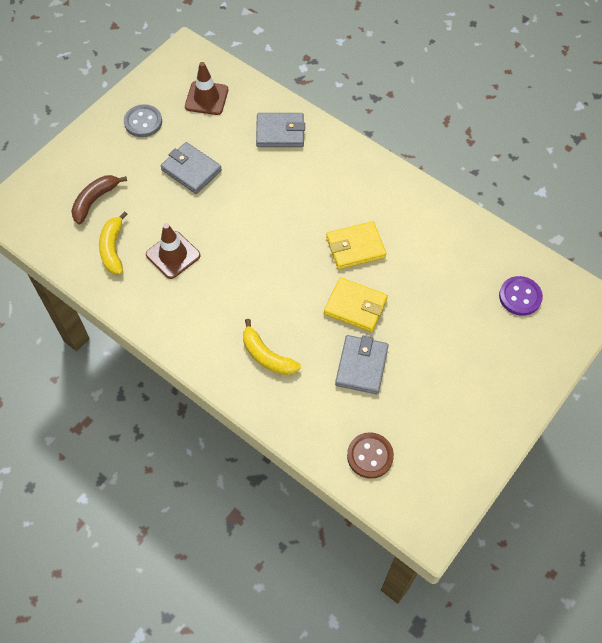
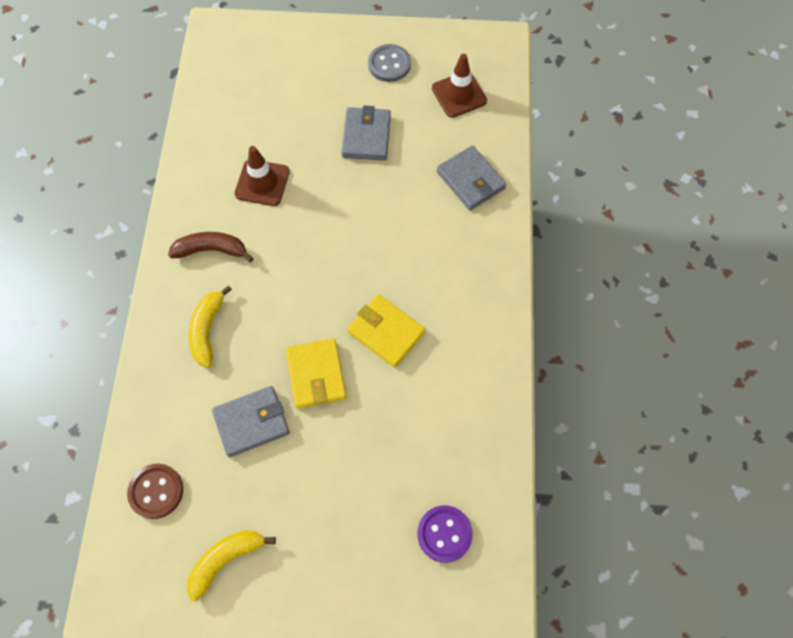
camera: 55 degrees right, 5 degrees up
(95, 200) = (275, 86): brown banana -> brown banana (211, 250)
(113, 248) = (235, 132): yellow banana -> yellow banana (225, 559)

